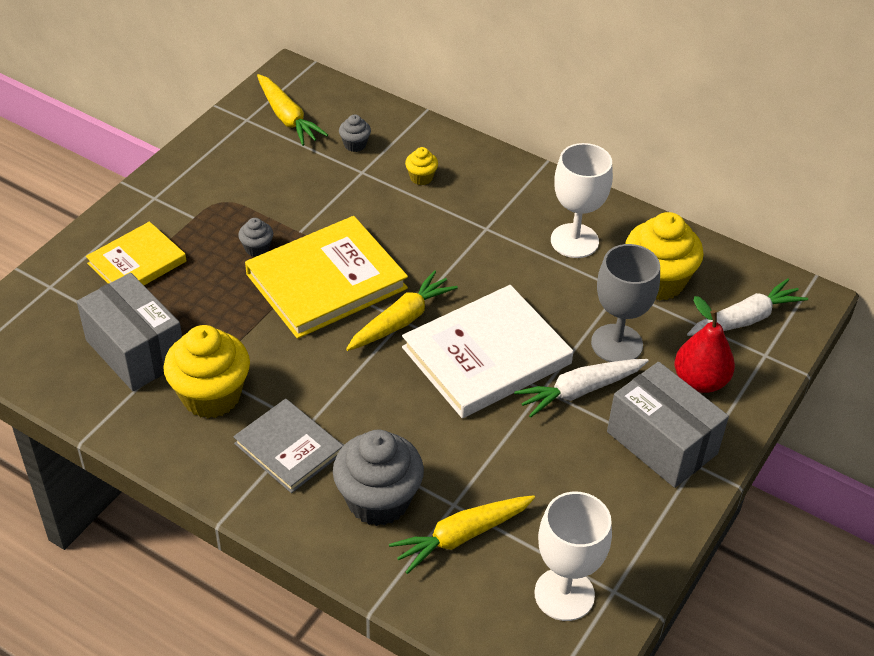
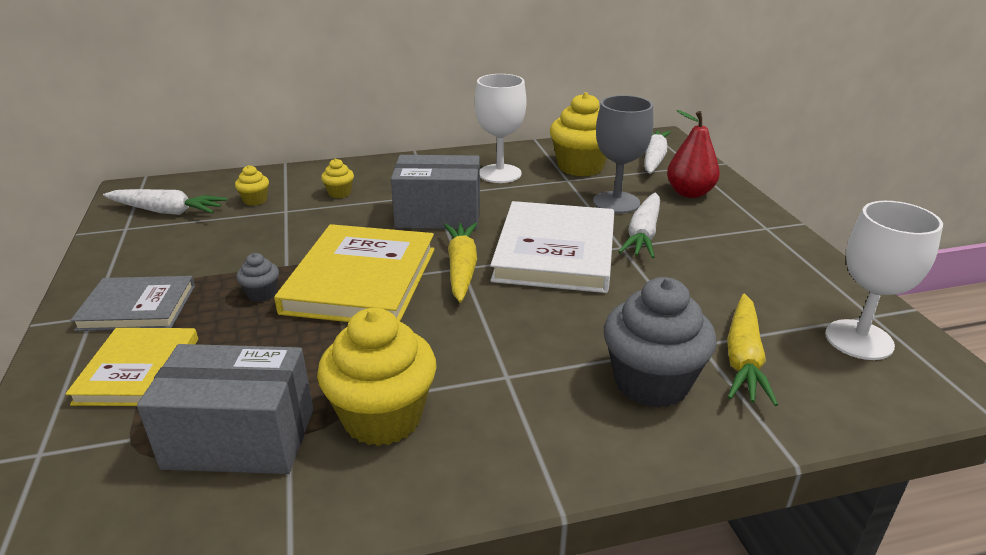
camera: 45 degrees left, 15 degrees down
(287, 117) = (167, 211): yellow carrot -> white carrot
(289, 448) = (520, 403): grey book -> grey book (137, 307)
(355, 145) = (255, 200): grey cupcake -> yellow cupcake
(661, 443) = (732, 229): grey box -> grey box (438, 215)

